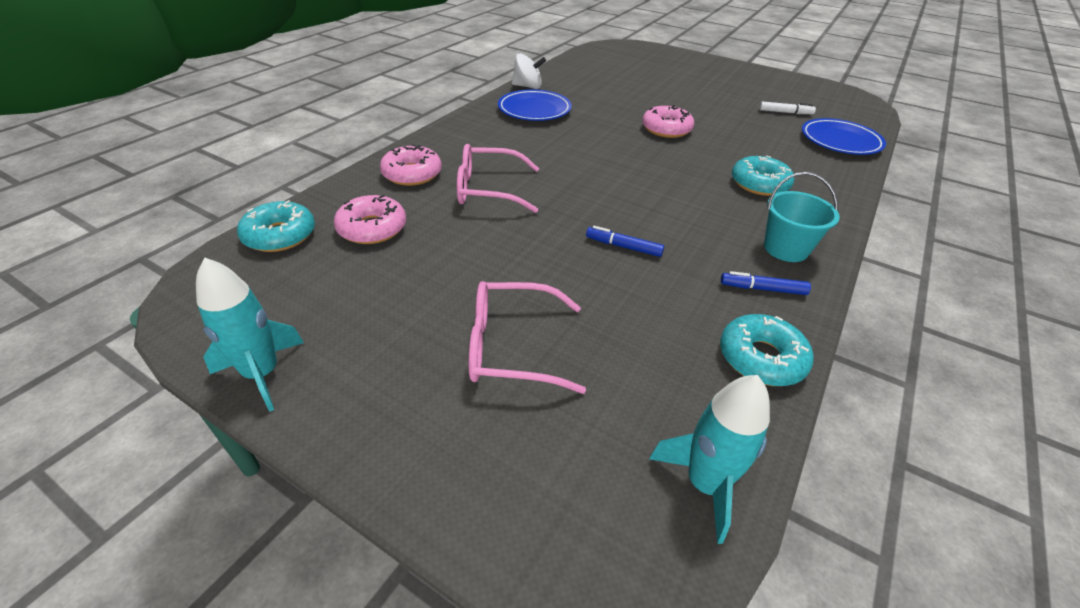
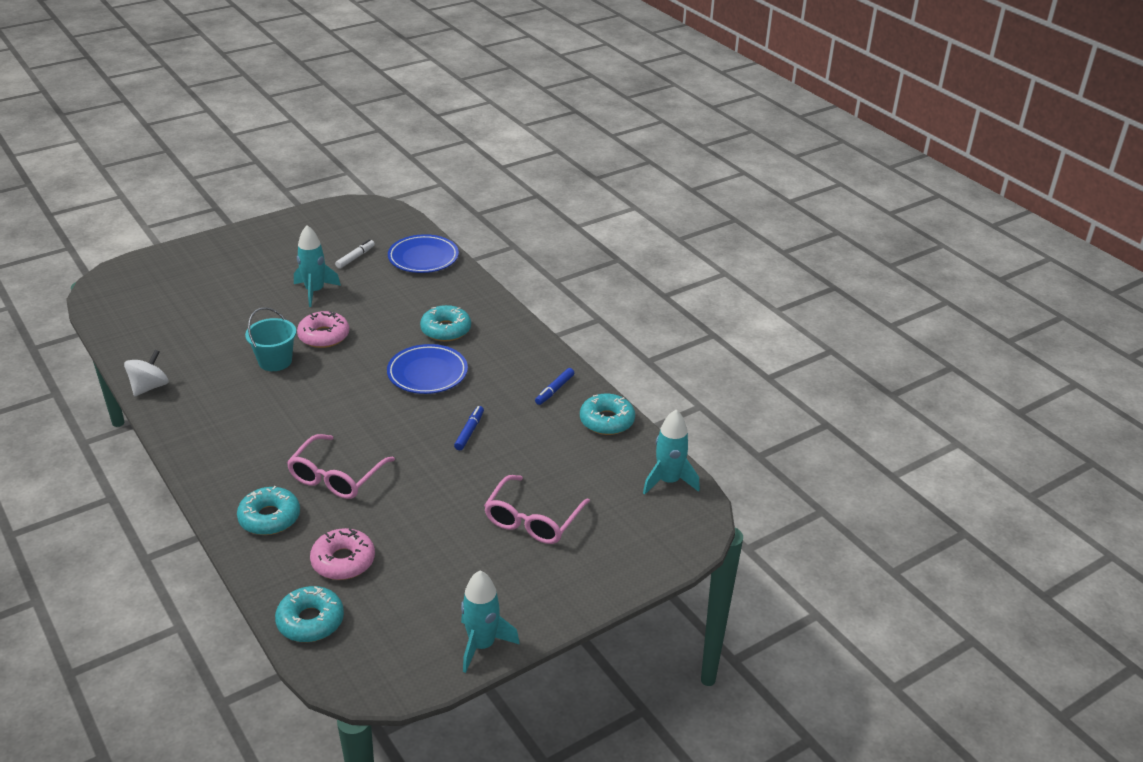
camera: 65 degrees left, 5 degrees down
(412, 174) = (269, 518): pink donut -> turquoise donut
(534, 110) = (210, 401): blue plate -> blue plate (427, 373)
(623, 247) = (469, 431): blue marker -> blue marker turned 150 degrees clockwise
(715, 109) = (315, 291): none -> turquoise rocket
(785, 248) = (525, 359): turquoise bucket -> turquoise bucket (275, 361)

